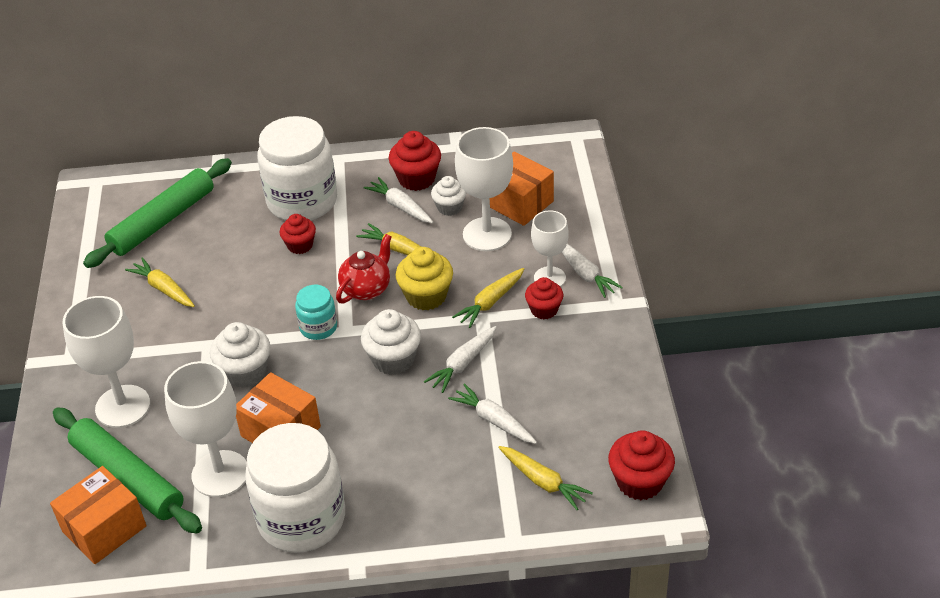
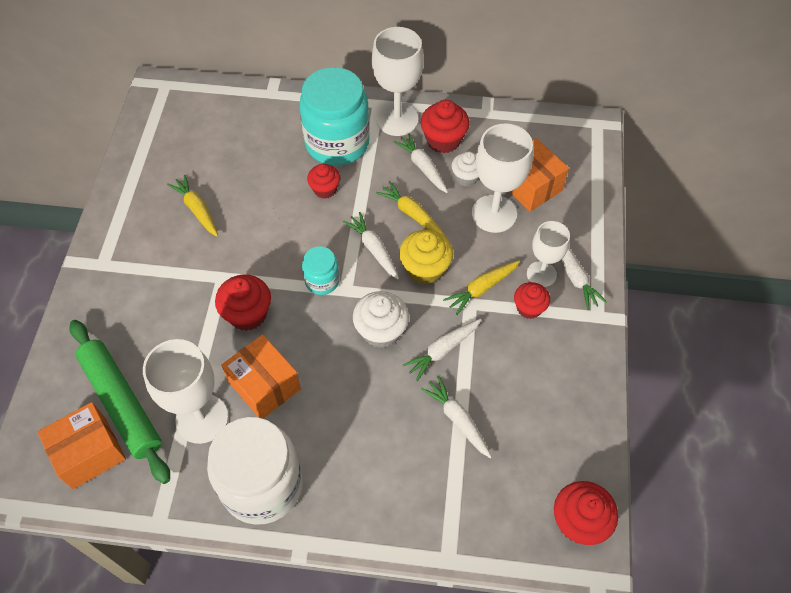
camera: 10 degrees right, 15 degrees up
(123, 406) = (134, 326): white goblet -> white goblet (397, 119)
(163, 221) = (212, 138): green rolling pin -> none
(245, 372) = (247, 314): white cupcake -> red cupcake
(302, 201) = (337, 143): white jar -> turquoise jar
(366, 289) = (373, 249): red teapot -> white carrot
(543, 482) = (489, 499): yellow carrot -> none

